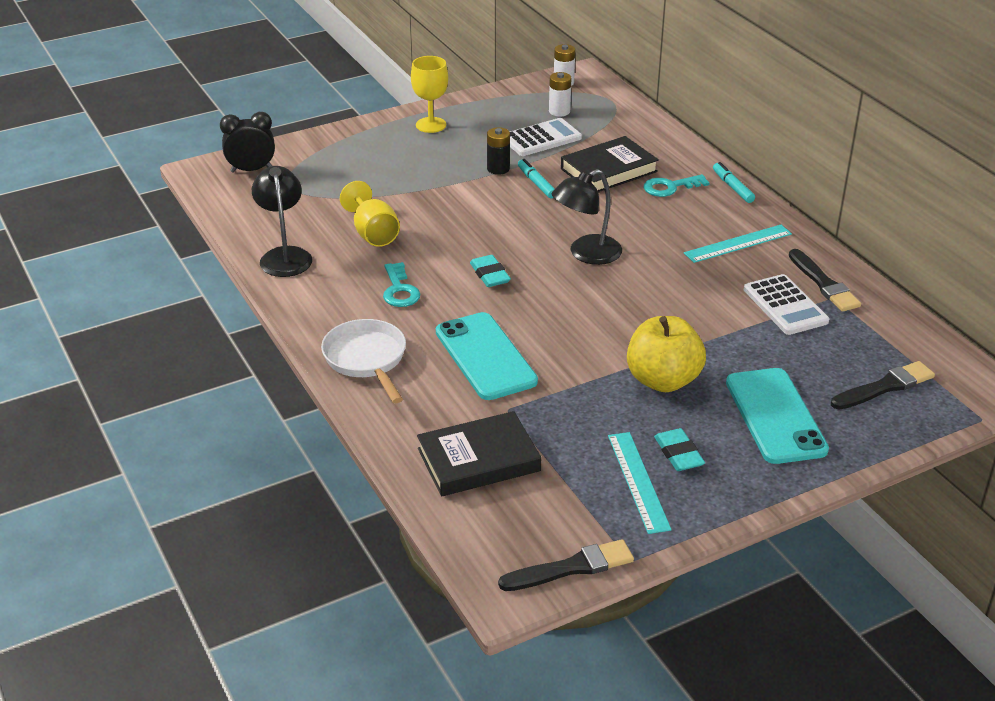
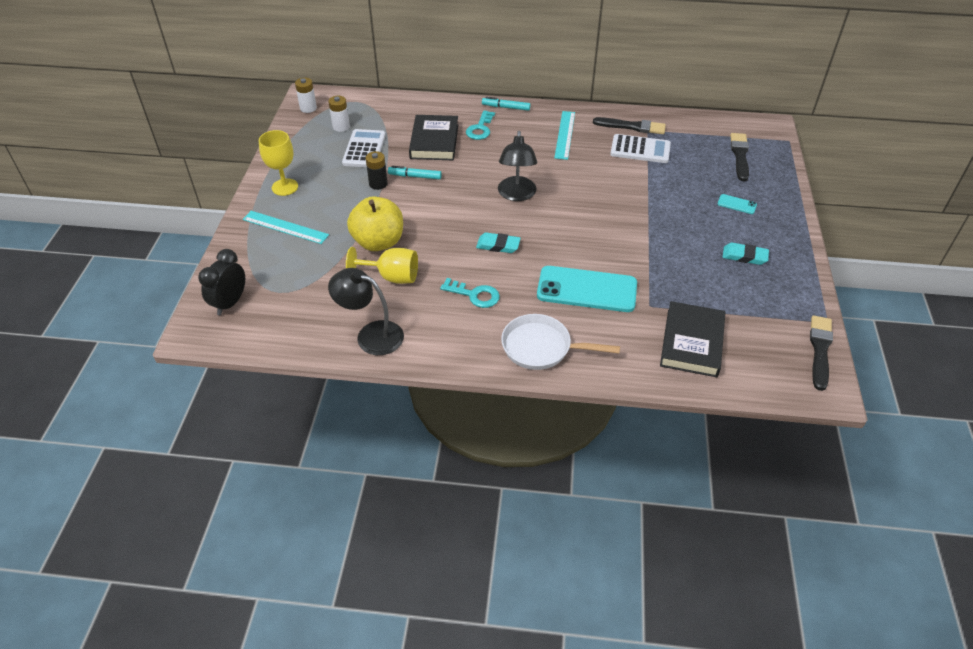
camera: 55 degrees left, 10 degrees up
(638, 481) = (759, 284): turquoise ruler -> turquoise ruler (285, 227)
(663, 380) = (672, 228): yellow apple -> yellow apple (378, 242)
(775, 416) = (737, 204): turquoise phone -> turquoise phone, size x0.42

